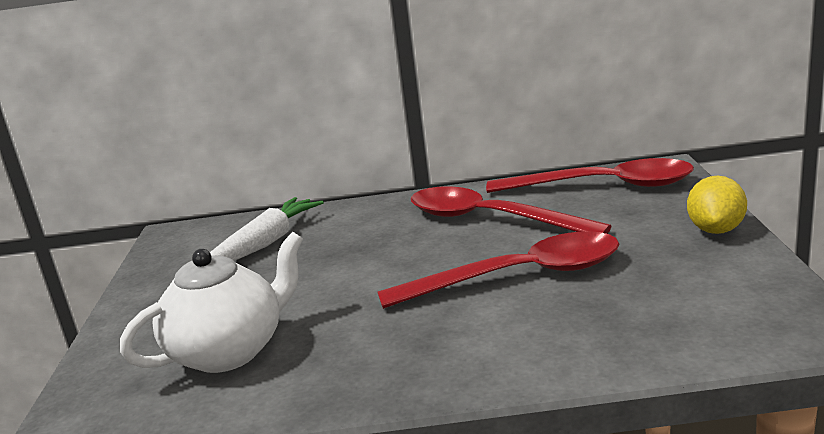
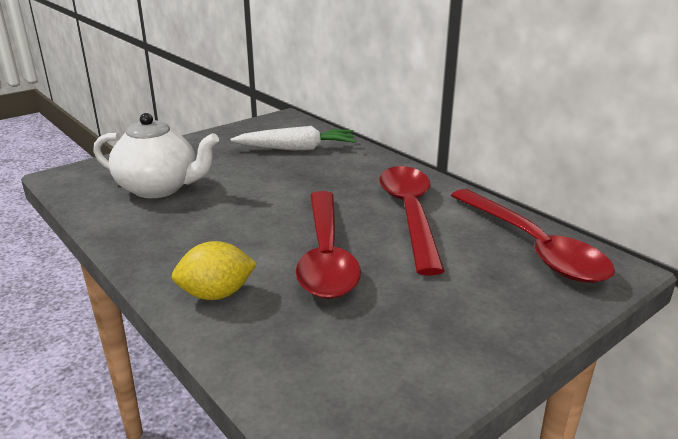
camera: 50 degrees right, 5 degrees up
(519, 276) = (326, 256): red spoon -> red spoon turned 45 degrees clockwise
(716, 230) = (506, 335): yellow lemon -> yellow lemon (216, 294)

